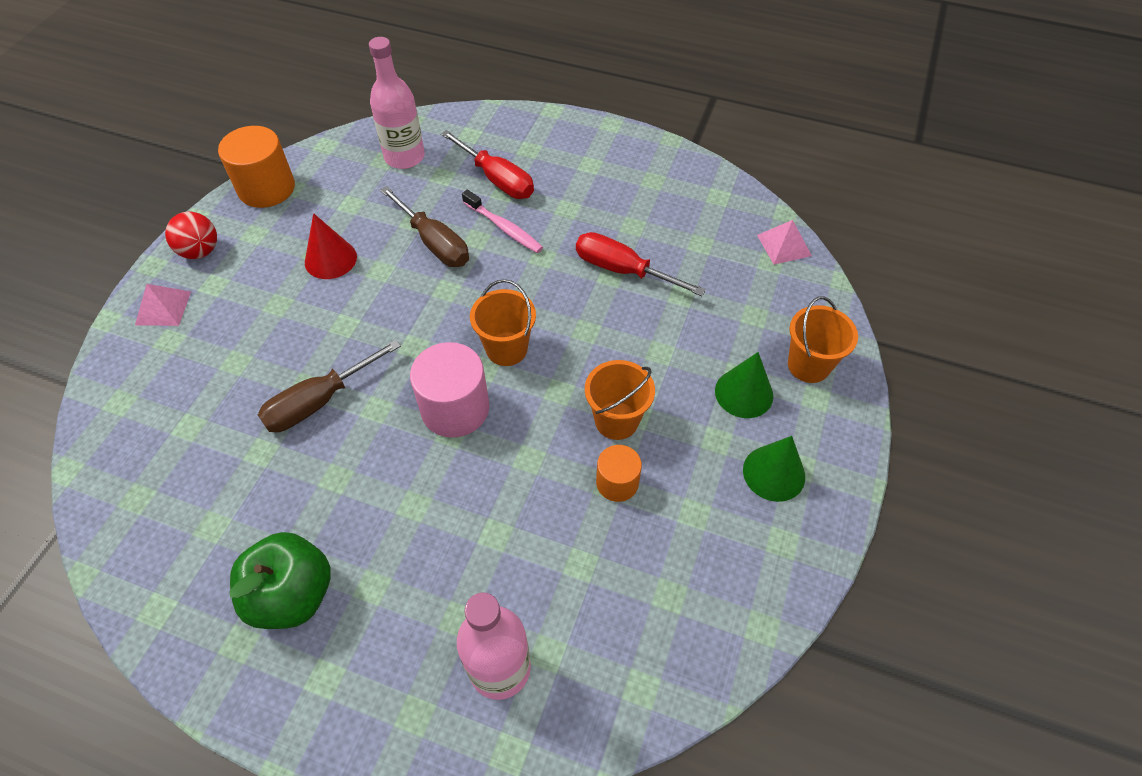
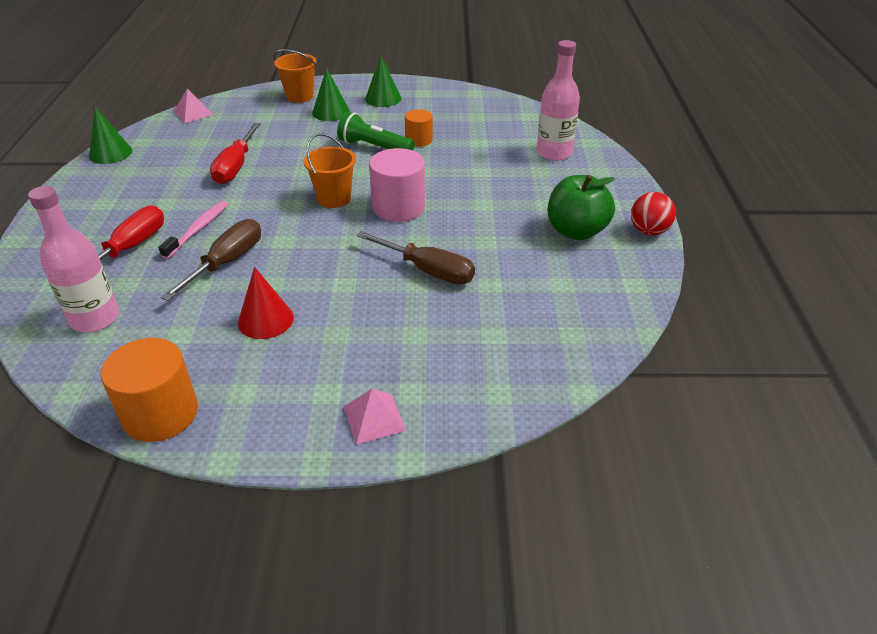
camera: 110 degrees left, 15 degrees down
(200, 251) = (281, 427): red ball -> red ball (649, 231)
(616, 420) = (374, 147): orange bucket -> green flashlight
(698, 171) = (110, 153): none -> green cone

